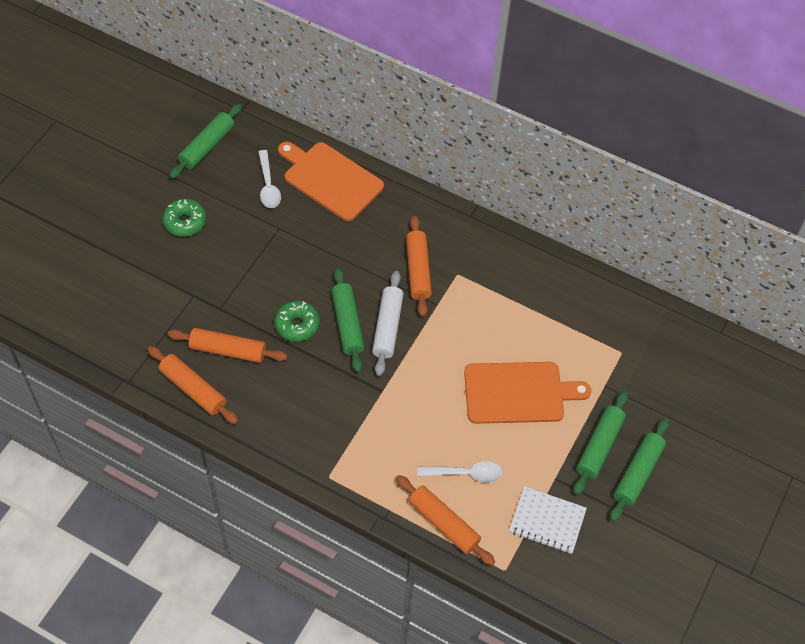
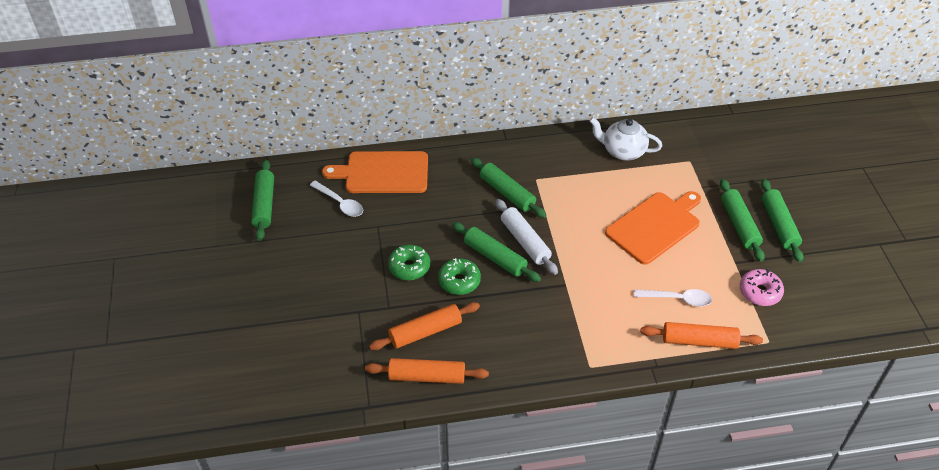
camera: 35 degrees left, 10 degrees down
(185, 222) = (299, 265): green donut -> green donut (409, 267)
(418, 270) = (507, 193): orange rolling pin -> green rolling pin
(465, 473) = (678, 299): white spoon -> white spoon turned 45 degrees clockwise
(547, 521) = (760, 292): white notebook -> pink donut
(566, 300) = (622, 151): none -> white teapot

